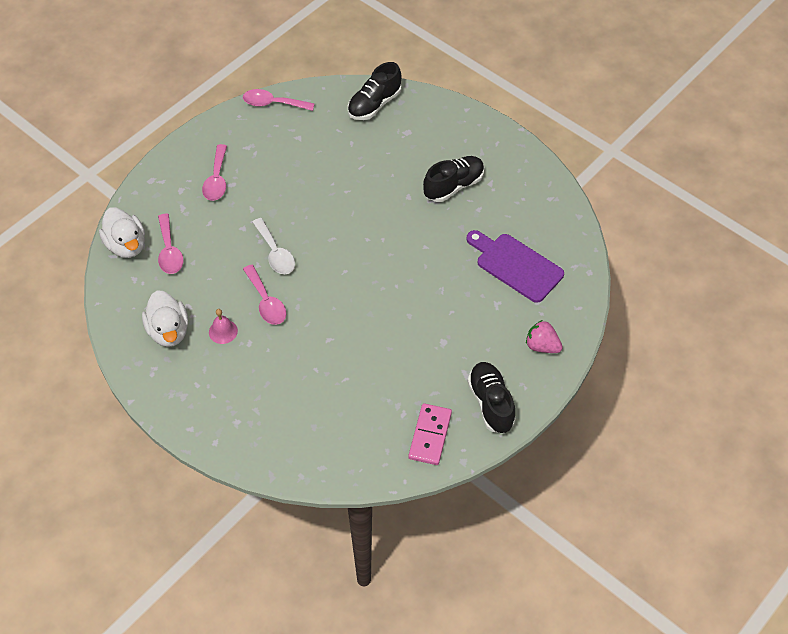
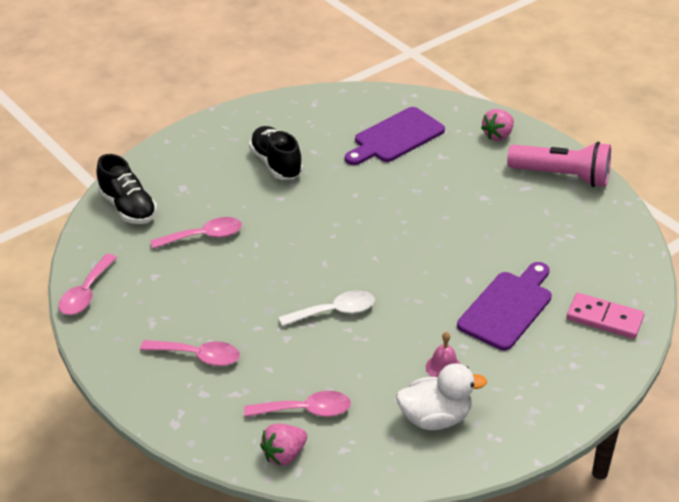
camera: 80 degrees left, 15 degrees down
(126, 245) = (284, 455): white duck -> pink strawberry
(266, 302) = (406, 326): pink spoon -> pink spoon (204, 236)
(298, 370) = (507, 307): none -> purple cutting board
(430, 435) = (598, 220): pink domino -> pink domino (604, 318)
(490, 403) = (562, 176): black shoe -> pink flashlight

